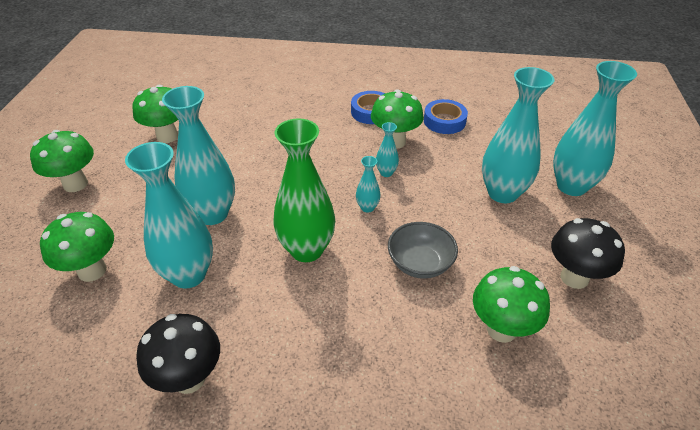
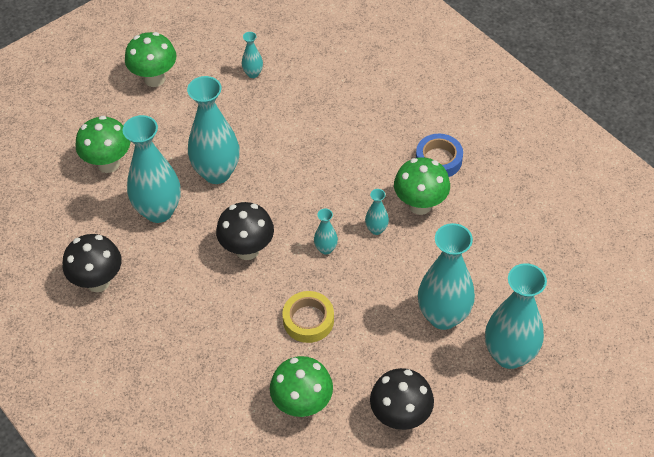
camera: 45 degrees right, 10 degrees up
(167, 136) = (253, 73): green mushroom -> turquoise vase
(306, 250) = (247, 250): green vase -> black mushroom
(420, 263) = (308, 320): grey bowl -> yellow tape
(444, 121) = (490, 215): blue tape -> none

